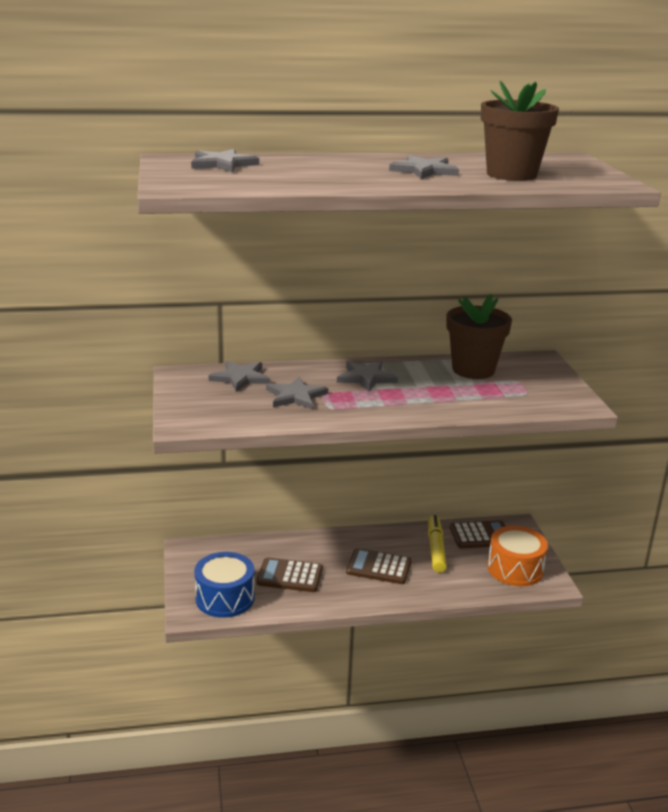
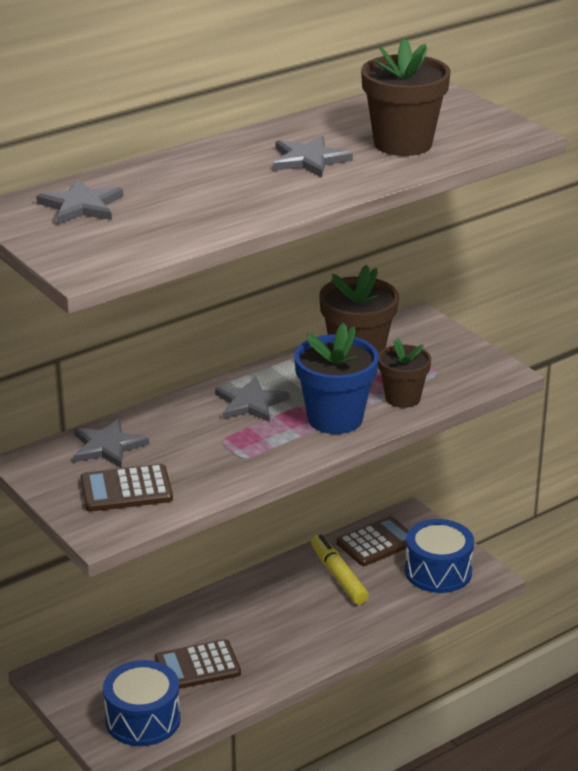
camera: 25 degrees left, 5 degrees up
(295, 396) = (193, 453): grey star -> none
(379, 567) = (290, 620): brown calculator -> brown calculator (126, 489)
(420, 402) = (335, 419): none -> blue flower pot
(485, 402) = (402, 398): none -> brown flower pot
(515, 569) = (438, 571): orange drum -> blue drum

